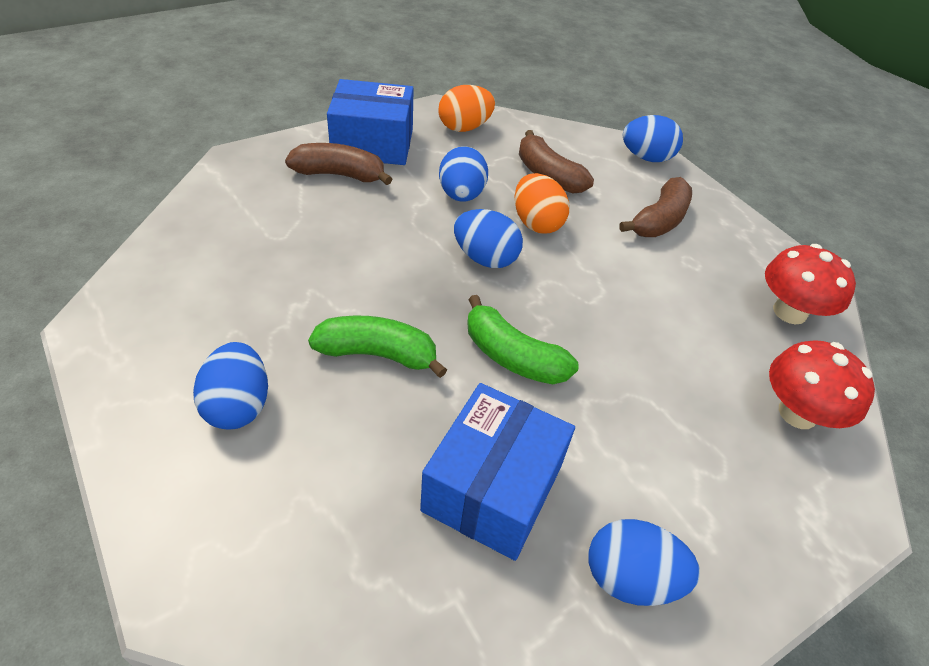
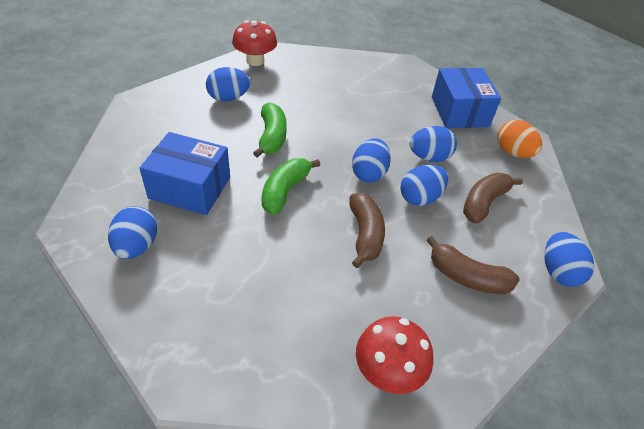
camera: 80 degrees right, 0 degrees up
(339, 175) = (417, 102): brown banana -> brown banana (365, 234)
(536, 223) = (420, 198): orange egg -> blue egg
(797, 413) = (271, 357): red mushroom -> red mushroom (255, 61)

